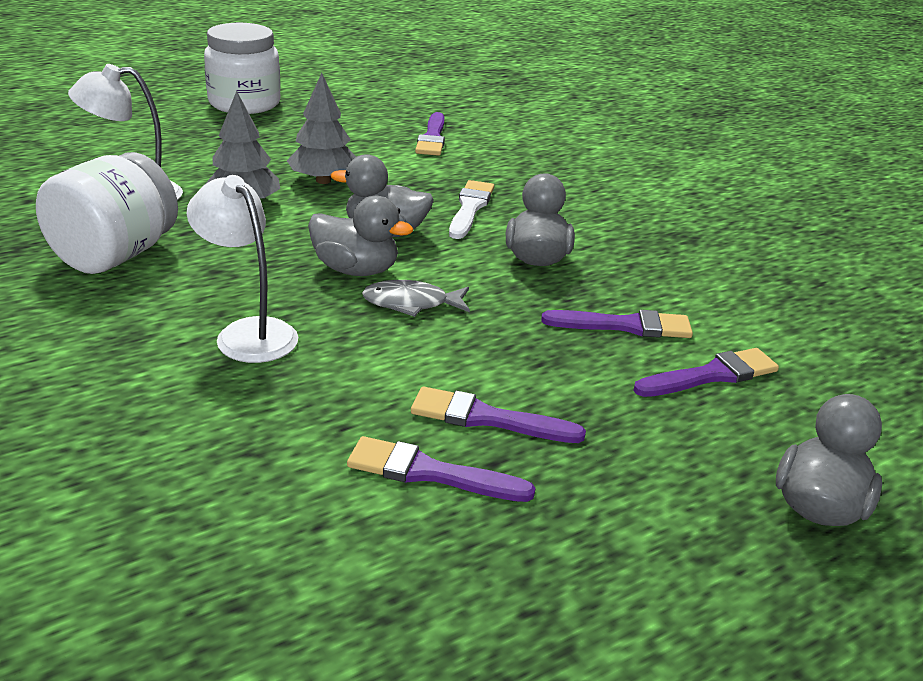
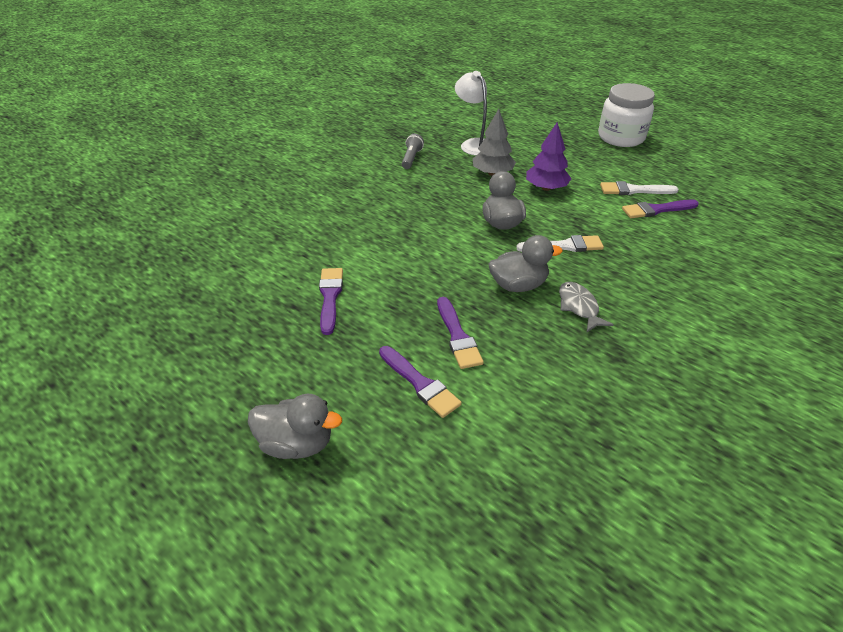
camera: 75 degrees right, 10 degrees up
(115, 255) = (411, 158): white jar -> grey flashlight
(248, 333) = (367, 210): white lamp -> none
(323, 180) = (546, 188): grey tree -> purple tree
(356, 270) = (449, 224): grey duck -> none
(379, 135) = (634, 190): none -> white brush
(411, 303) = (427, 249): grey fish -> grey fish (579, 307)
(430, 473) = (279, 287): purple brush -> none

